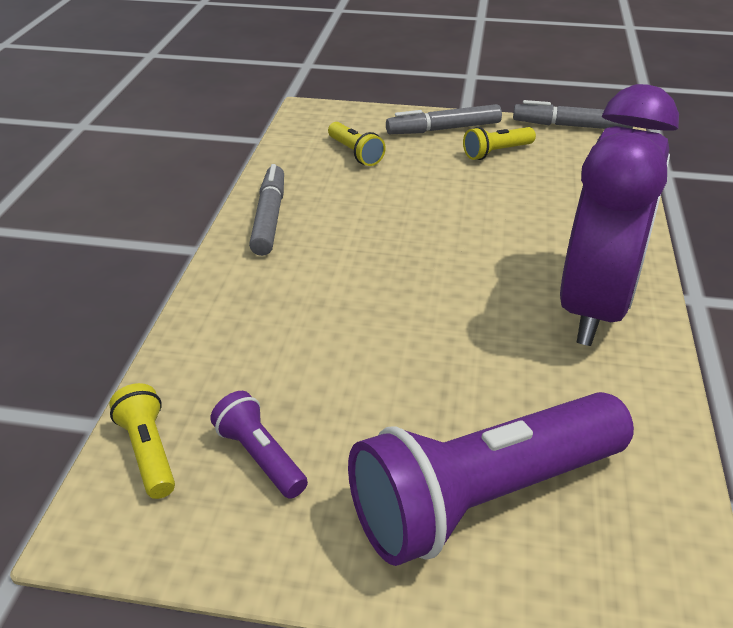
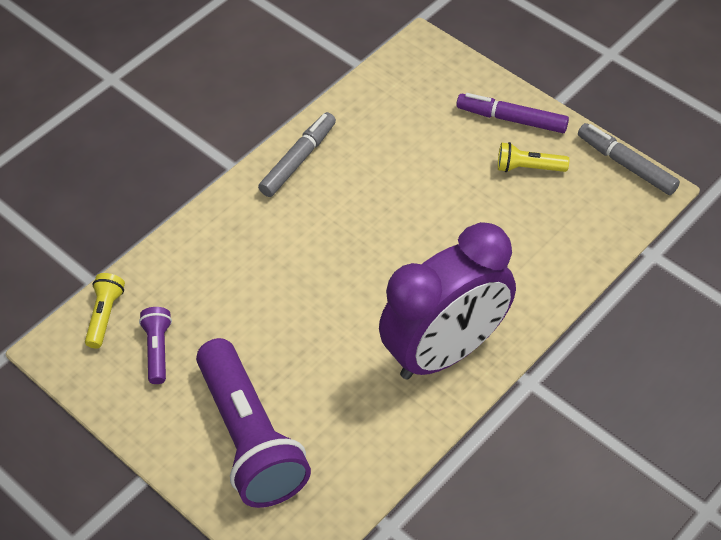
camera: 35 degrees right, 15 degrees up
(355, 153) = (415, 117): yellow flashlight -> none
(443, 129) = (511, 119): grey marker -> purple marker
(483, 498) = (250, 438): purple flashlight -> purple flashlight turned 120 degrees counterclockwise

